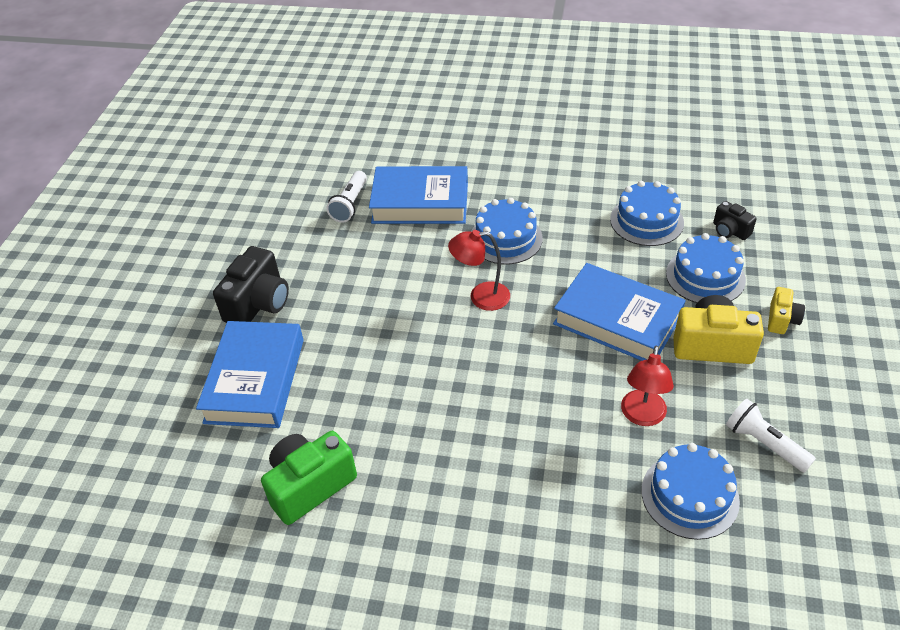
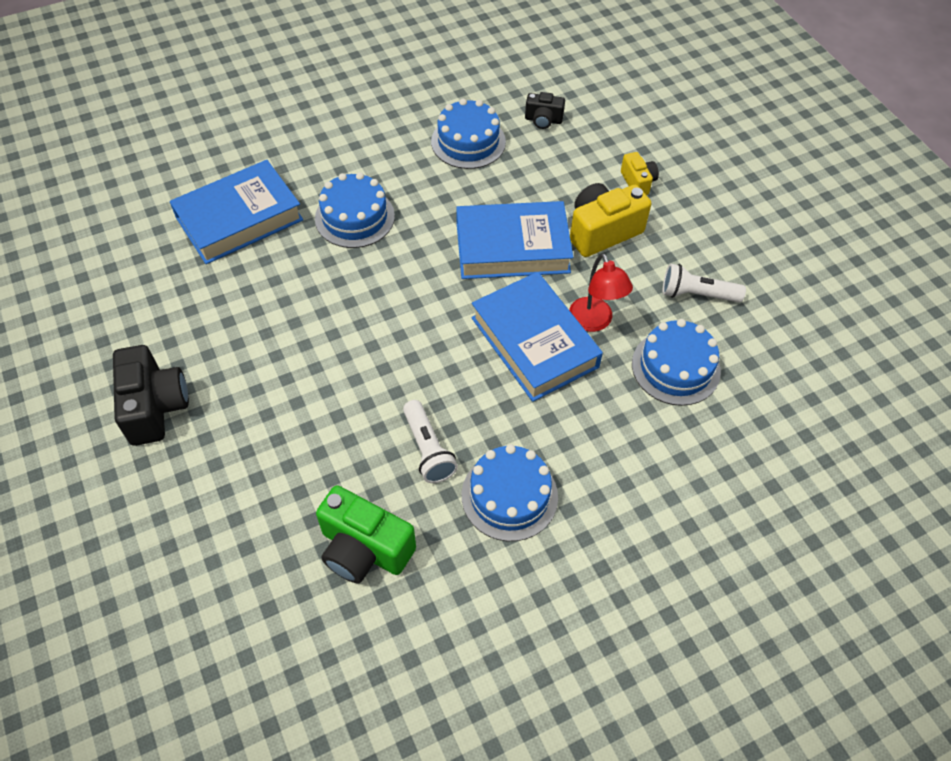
camera: 40 degrees left, 10 degrees up
(255, 380) = (222, 484): blue book -> blue book (534, 342)
(310, 486) = (364, 549): green camera -> green camera turned 75 degrees counterclockwise
(350, 204) = (165, 255): white flashlight -> white flashlight (428, 449)
(481, 297) = (377, 286): red lamp -> none
(705, 276) = (554, 172): blue cake -> blue cake (509, 496)

